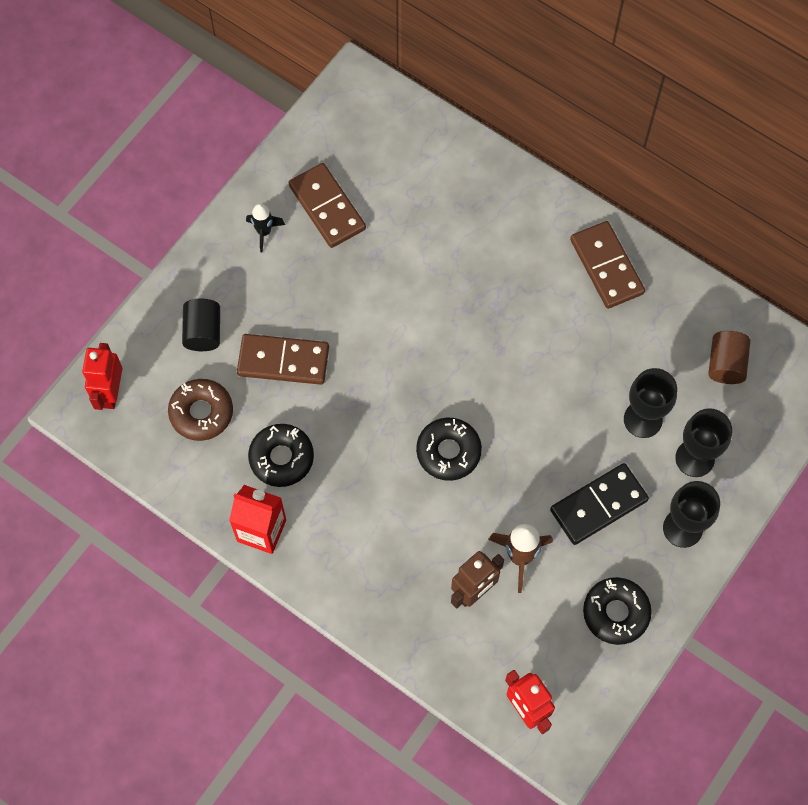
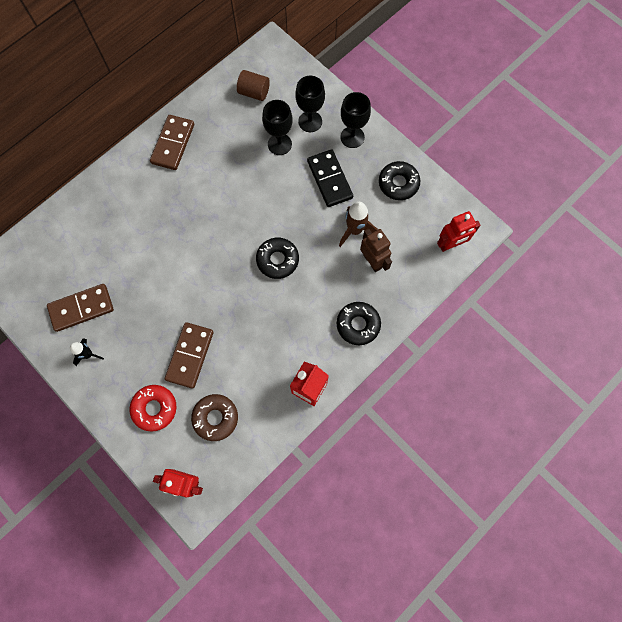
camera: 80 degrees left, 5 degrees up
(203, 332) = (154, 408): black cylinder -> red donut
(281, 458) = (260, 367): black donut -> black donut (358, 325)
(606, 267) = (173, 144): brown domino -> brown domino turned 60 degrees counterclockwise

